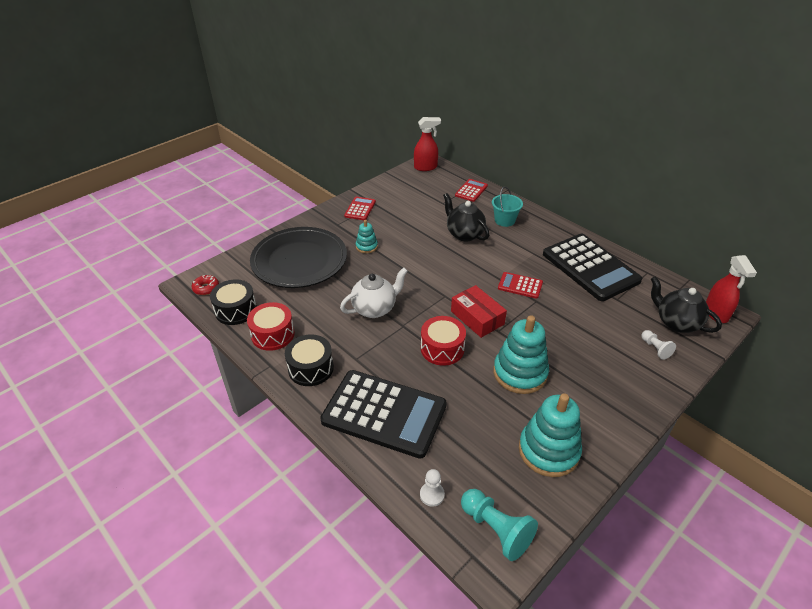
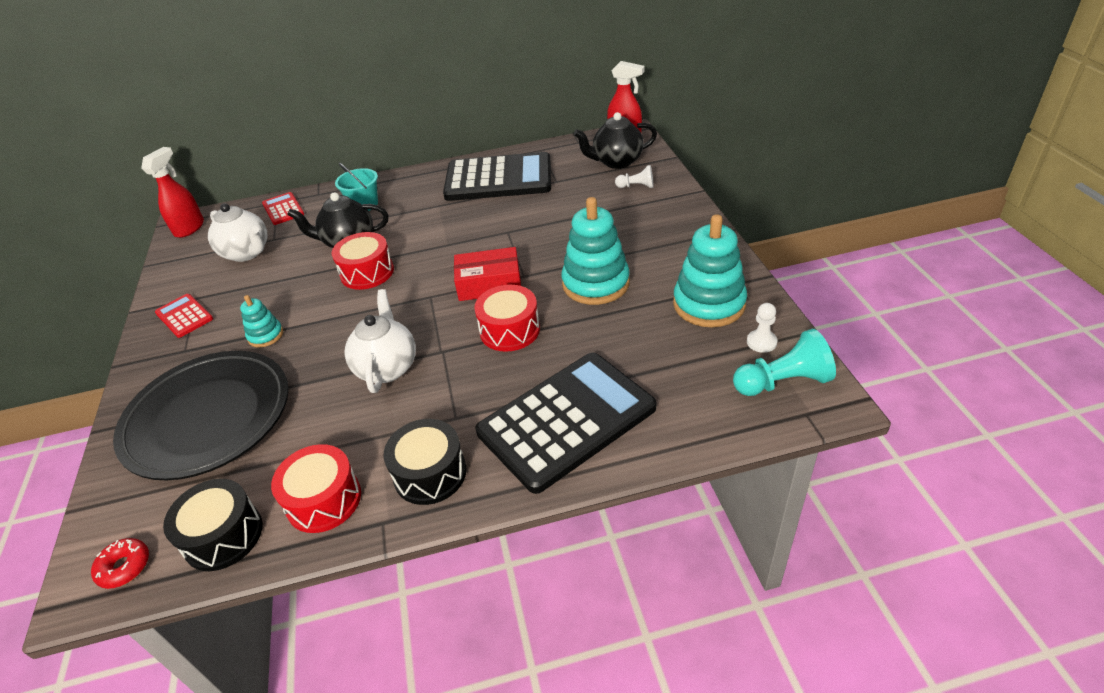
camera: 55 degrees left, 0 degrees up
(423, 200) = (247, 253): none -> white teapot
(432, 495) = (712, 419): white pawn -> white pawn (761, 342)
(445, 257) = (367, 272): none -> red drum
(520, 285) = (474, 234): red calculator -> none

